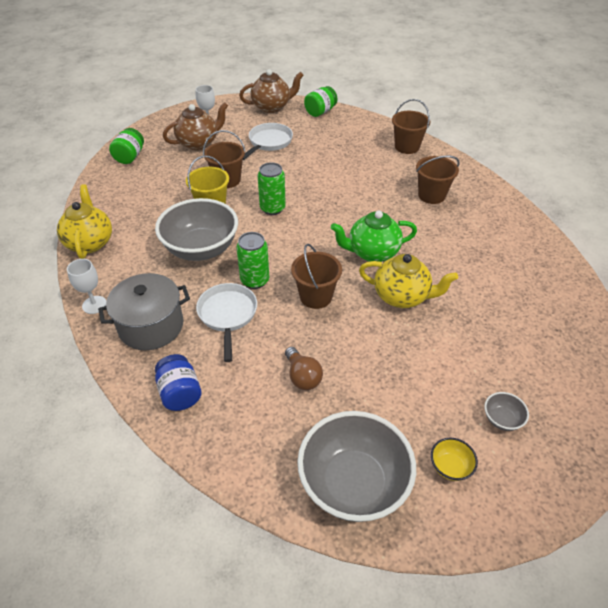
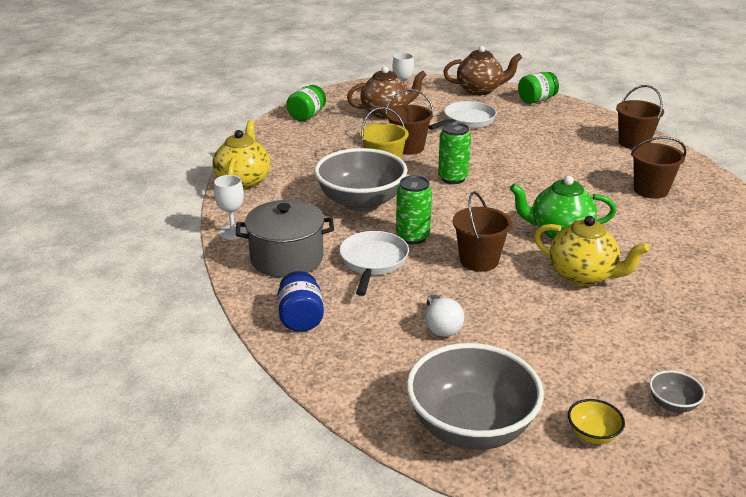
camera: 15 degrees right, 15 degrees down
(302, 377) = (441, 327): brown light bulb -> white light bulb

